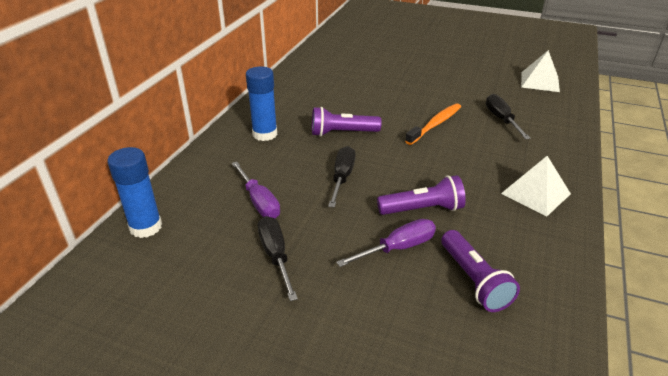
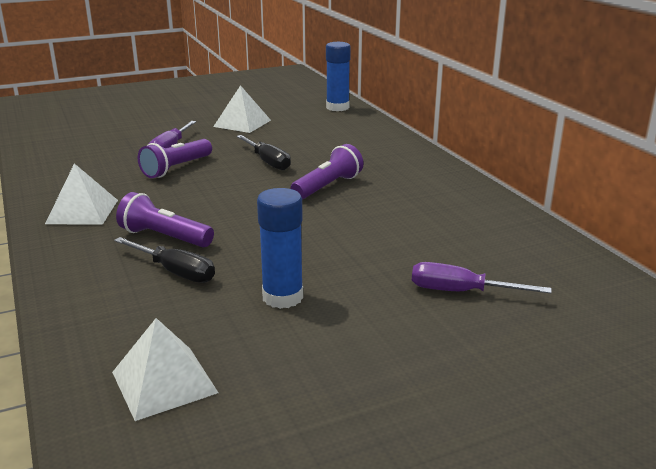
camera: 135 degrees right, 10 degrees down
(259, 202) = (299, 133): purple screwdriver -> purple screwdriver (460, 292)
(265, 134) = (388, 161): blue glue stick -> blue glue stick (282, 297)
(275, 255) = (242, 123): black screwdriver -> white pyramid
(435, 124) = (250, 231): orange toothbrush -> none
(474, 280) = (103, 153): purple flashlight -> purple flashlight (164, 237)

